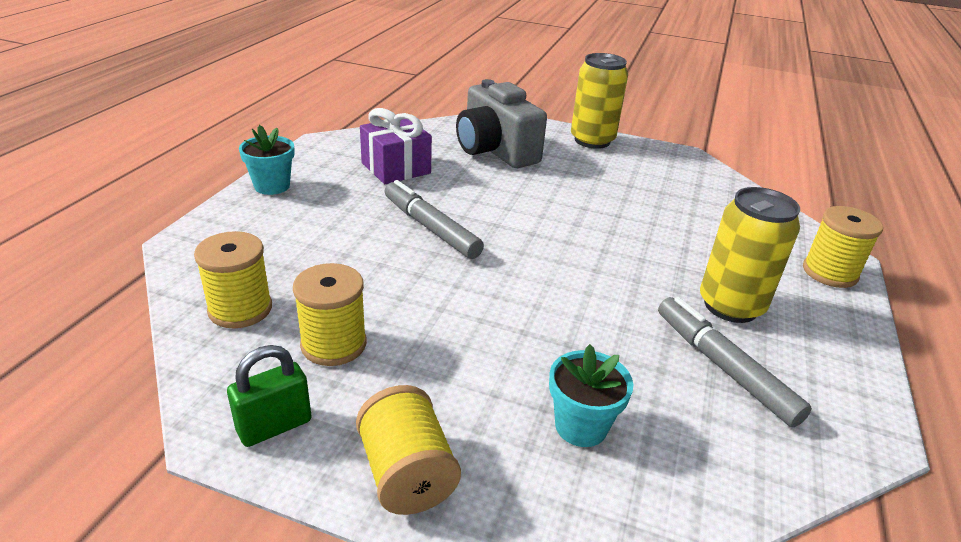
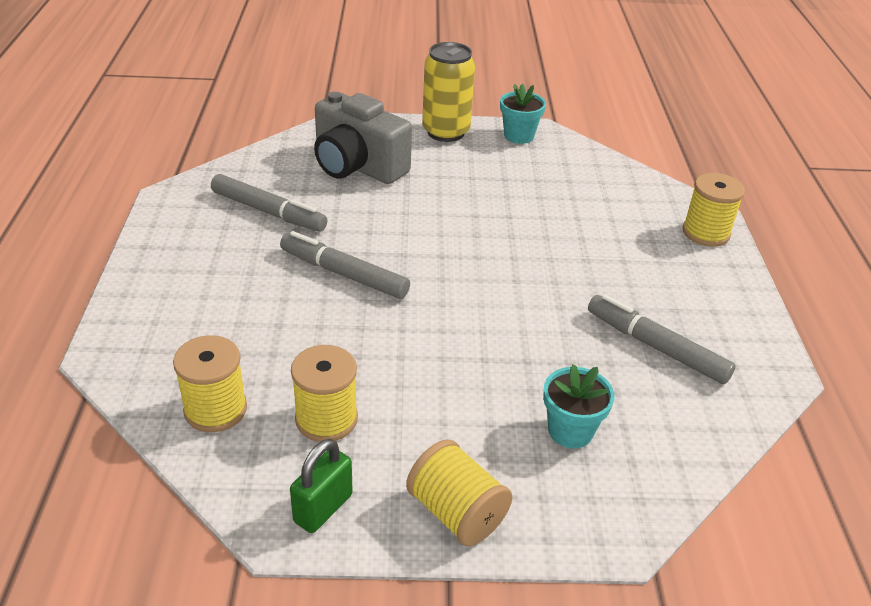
camera: 20 degrees left, 5 degrees up
(272, 186) = (151, 265): turquoise flower pot -> turquoise flower pot (519, 136)
(396, 168) = (268, 212): purple gift -> grey marker
(730, 306) = (640, 287): yellow can -> none

